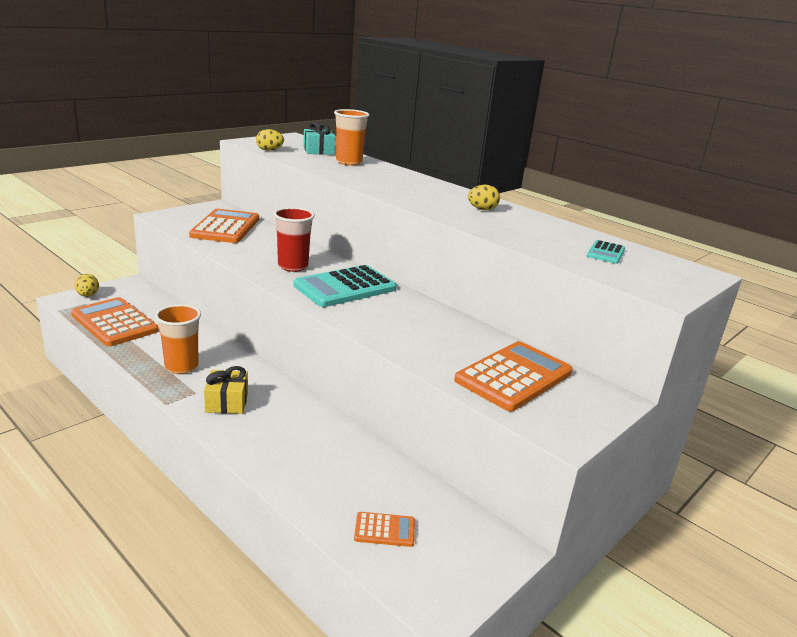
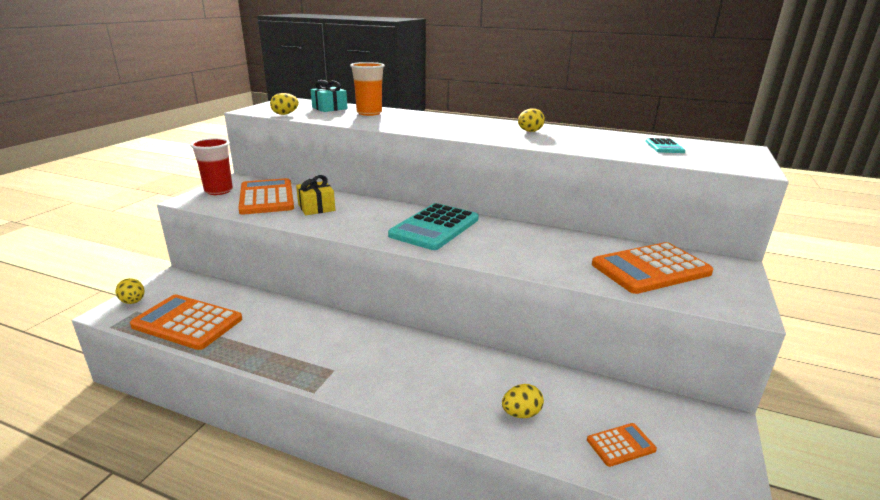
camera: 20 degrees left, 0 degrees up
(181, 366) = (297, 348): orange cup -> none
(227, 402) = (373, 370): yellow gift -> yellow gift (316, 207)
(293, 266) = (368, 219): red cup -> red cup (218, 191)
(320, 476) = (521, 413): none -> yellow egg
(514, 377) = (650, 269): orange calculator -> orange calculator turned 135 degrees counterclockwise

